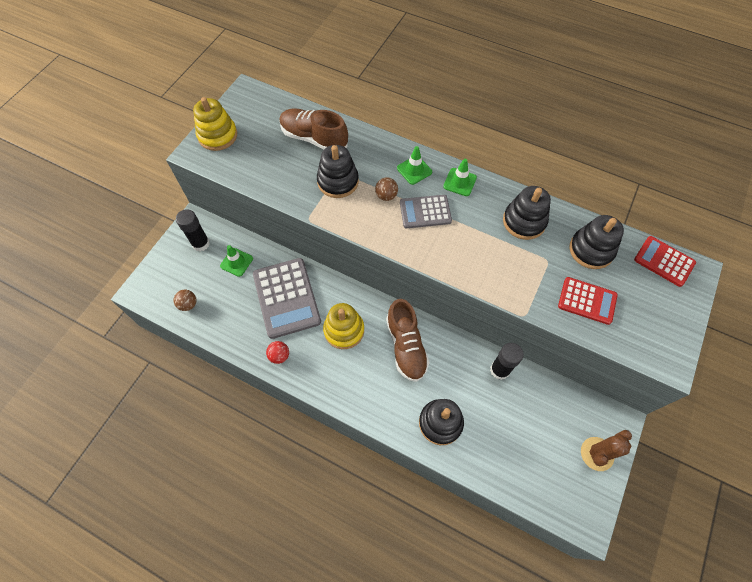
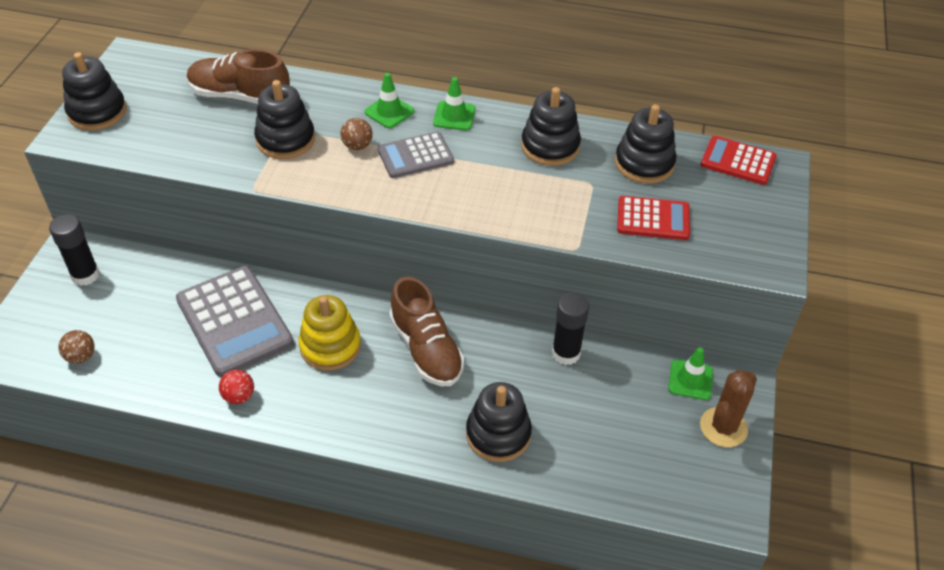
camera: 15 degrees left, 15 degrees down
(217, 135) = (97, 112): yellow stacking toy -> black stacking toy
(236, 262) = (147, 289): green traffic cone -> green traffic cone (690, 380)

